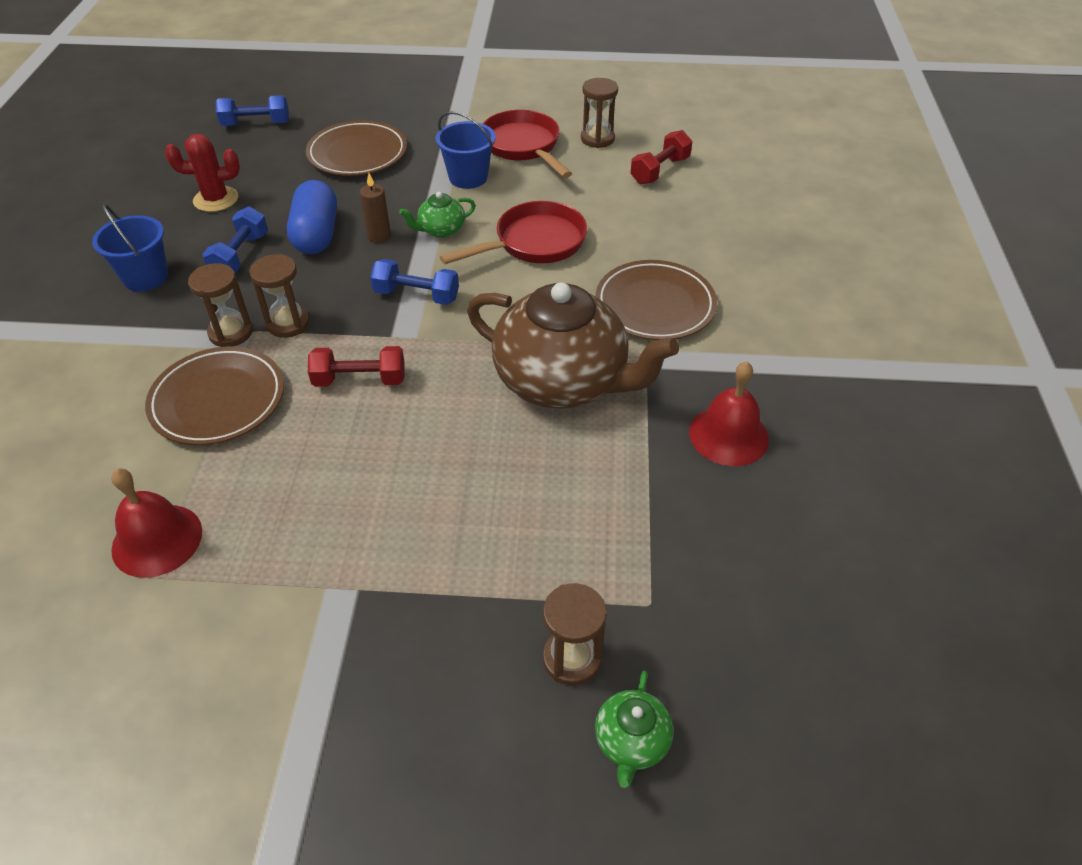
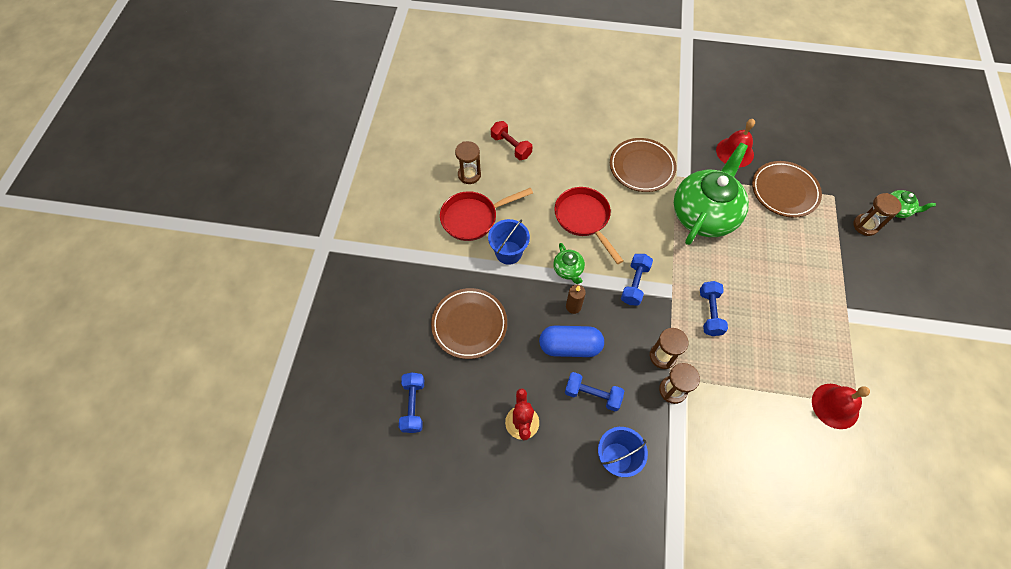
camera: 85 degrees left, 15 degrees up
(218, 400) = (732, 389): brown plate -> brown plate (784, 191)
(360, 380) = (710, 313): red dumbbell -> blue dumbbell
(563, 381) = (704, 215): brown teapot -> green teapot

